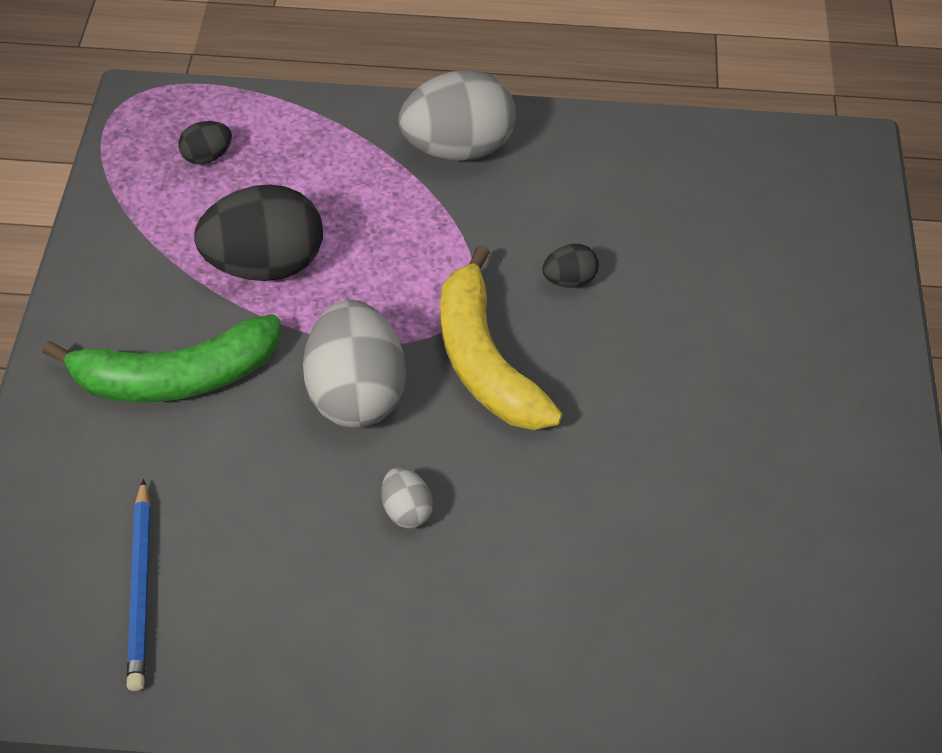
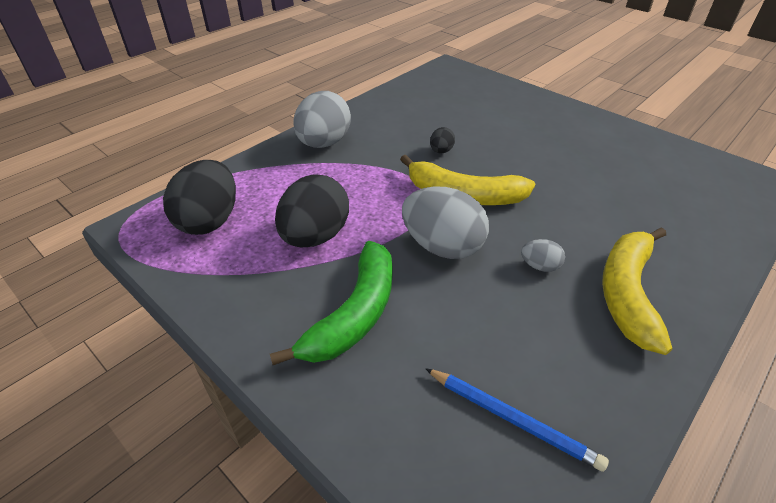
camera: 50 degrees left, 10 degrees down
(207, 156) = (210, 221): black egg -> black egg, size x2.17
(434, 625) = (627, 293): none -> yellow banana

